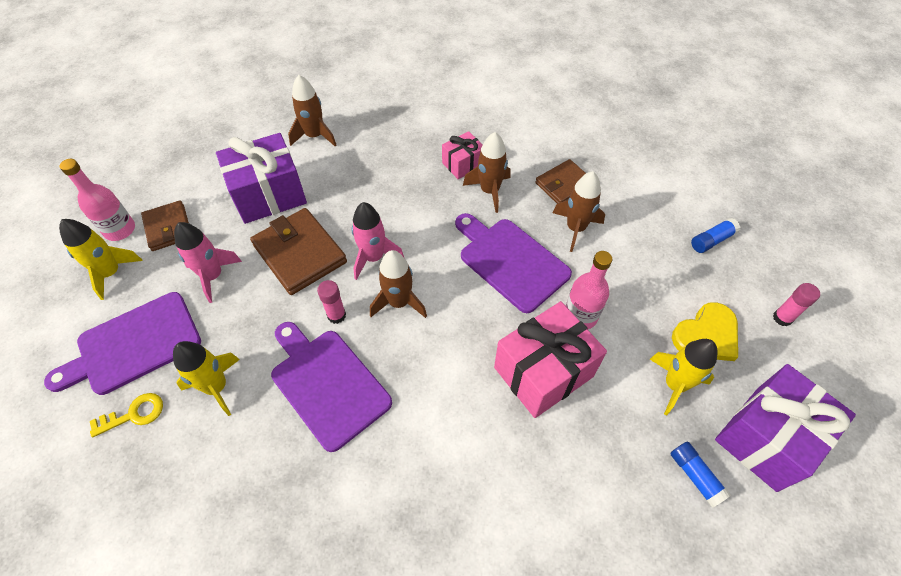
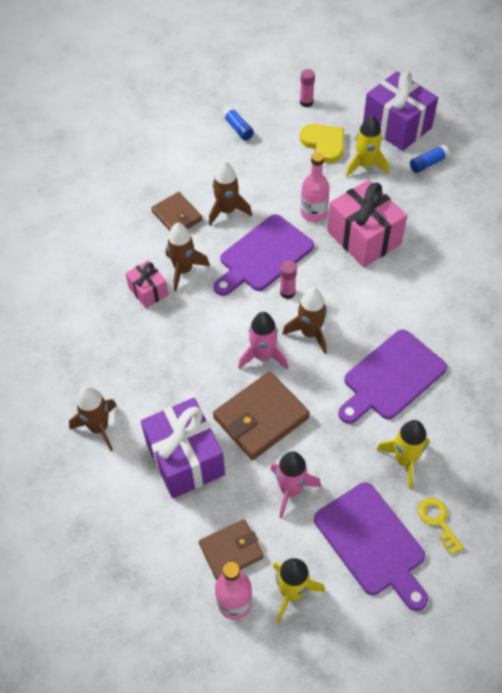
camera: 90 degrees left, 0 degrees up
(336, 315) = (326, 378): pink glue stick -> pink glue stick (287, 292)

